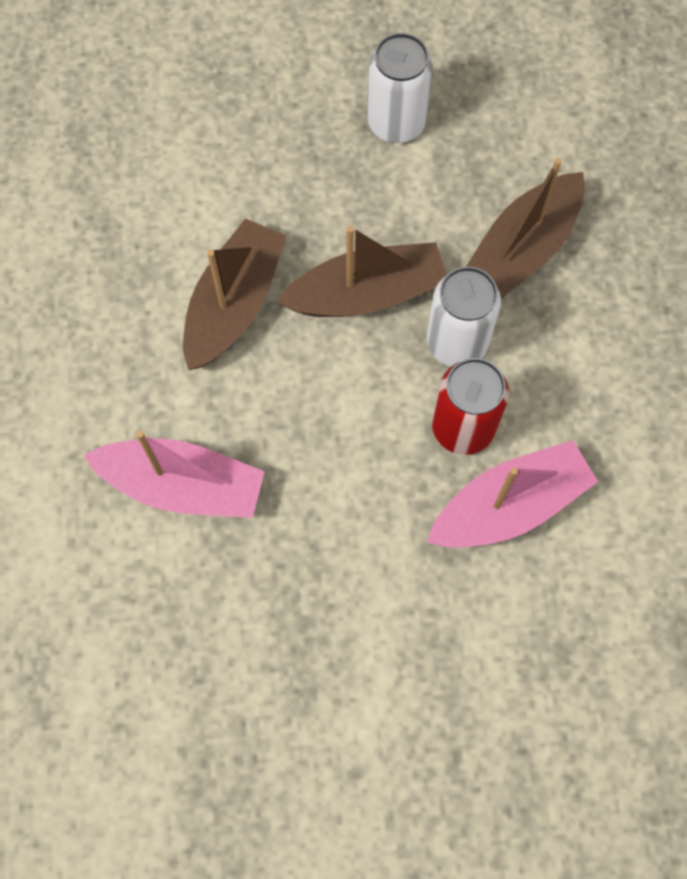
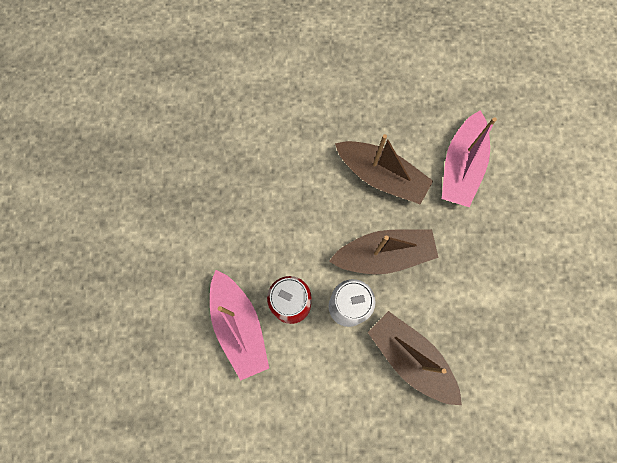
camera: 95 degrees right, 5 degrees up
(183, 485) = (272, 143): pink boat -> pink boat (461, 166)
(367, 293) = (384, 254): brown boat -> brown boat turned 90 degrees counterclockwise
(396, 123) = (506, 285): white can -> none

